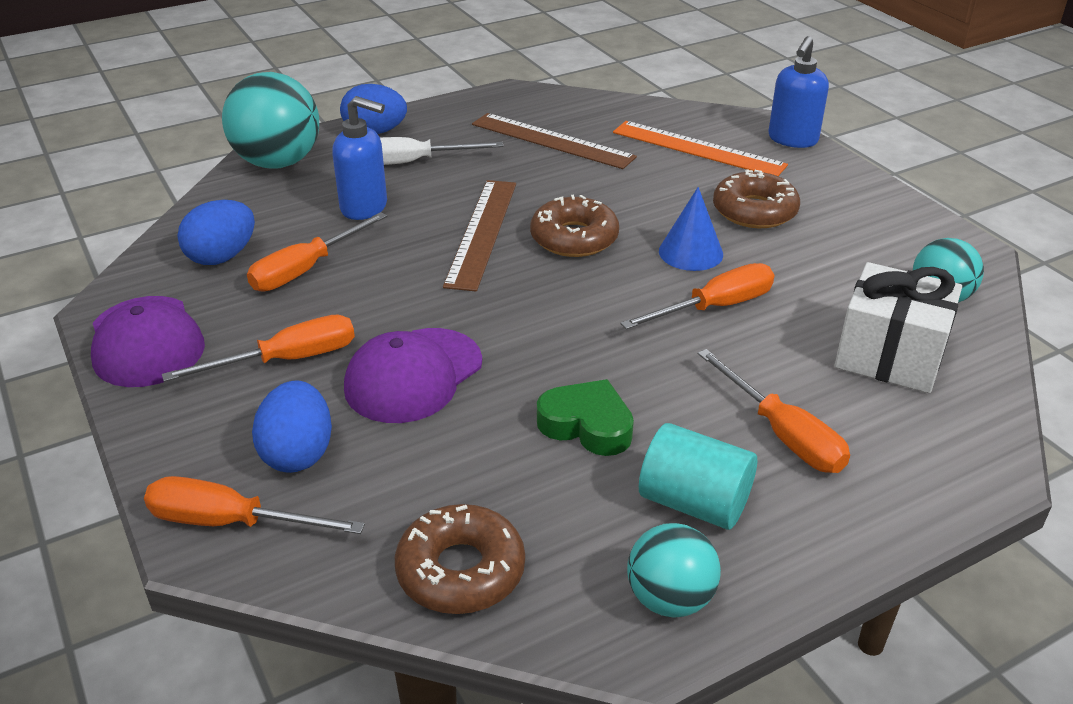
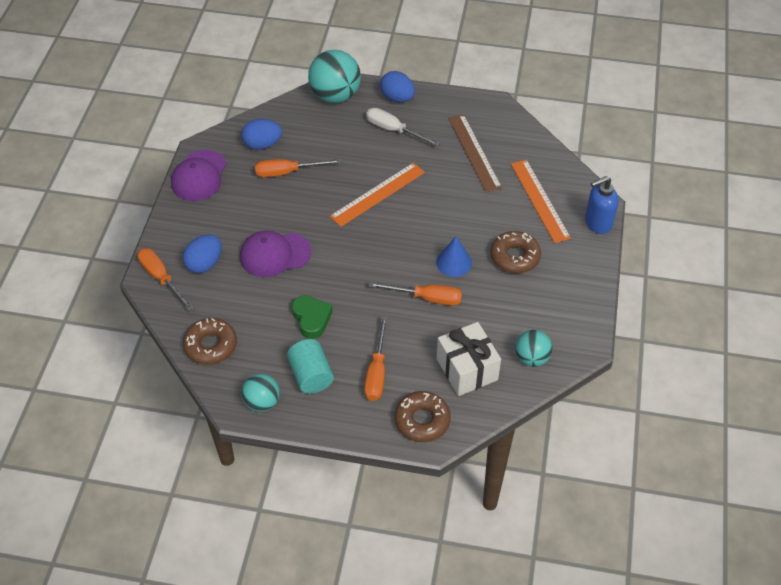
camera: 40 degrees right, 15 degrees up
(287, 360) = (238, 217): orange screwdriver -> none
(365, 208) = (344, 148): blue soap dispenser -> none
(482, 232) = (378, 194): brown ruler -> orange ruler
(574, 238) = (413, 222): brown donut -> brown donut (422, 420)

